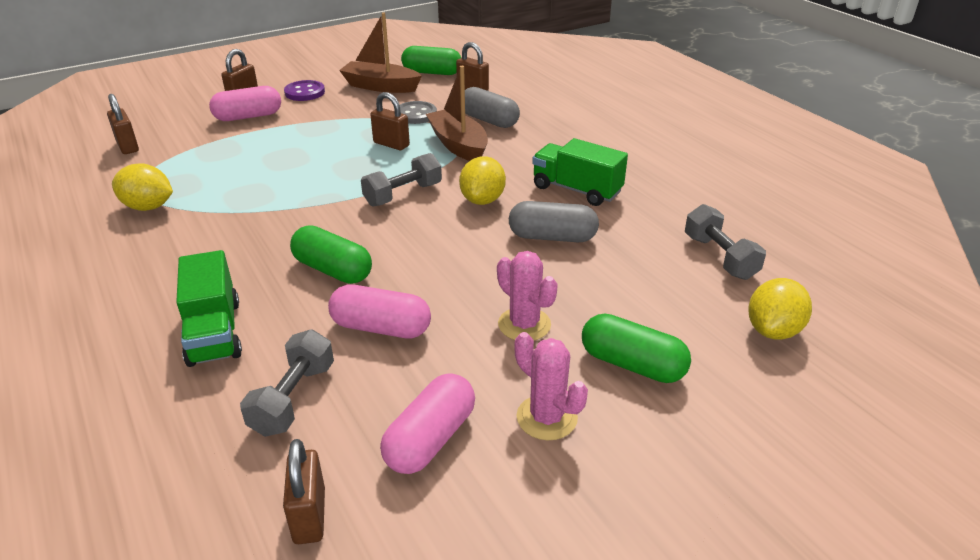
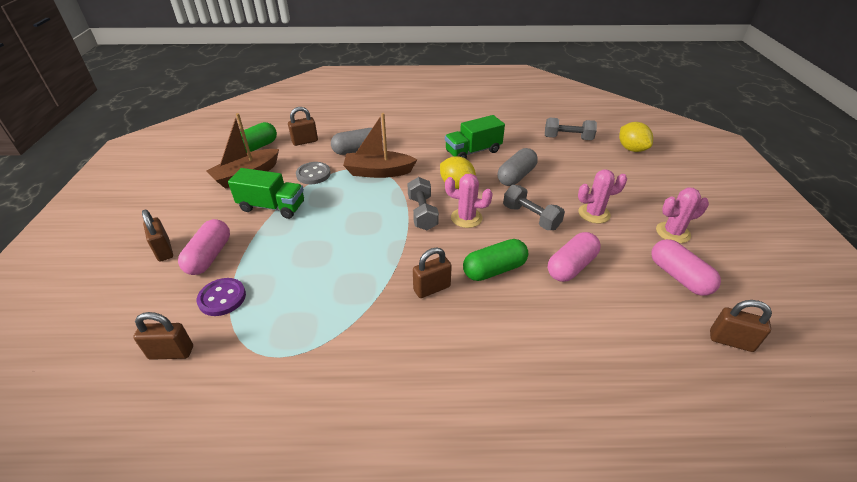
camera: 60 degrees left, 5 degrees up
(148, 207) = (316, 356): yellow lemon -> none
(214, 332) = (537, 347): green truck -> green truck (272, 207)
(293, 398) = (626, 323): grey dumbbell -> grey dumbbell (531, 217)
(304, 92) = (204, 214): purple button -> purple button (222, 298)
(391, 144) = (346, 197): brown padlock -> brown padlock (432, 288)
(419, 225) = (466, 218): none -> pink cactus
(632, 364) = (641, 194): green capsule -> none

